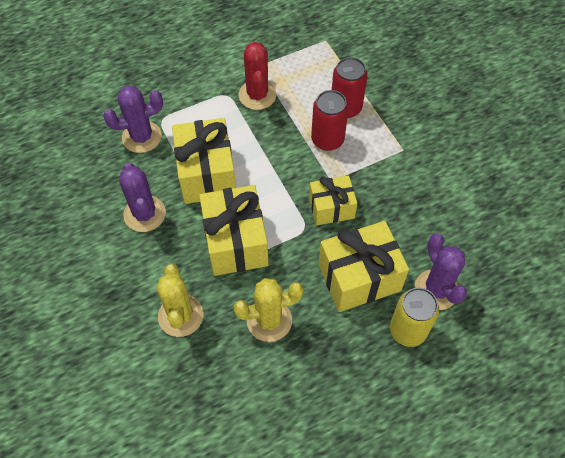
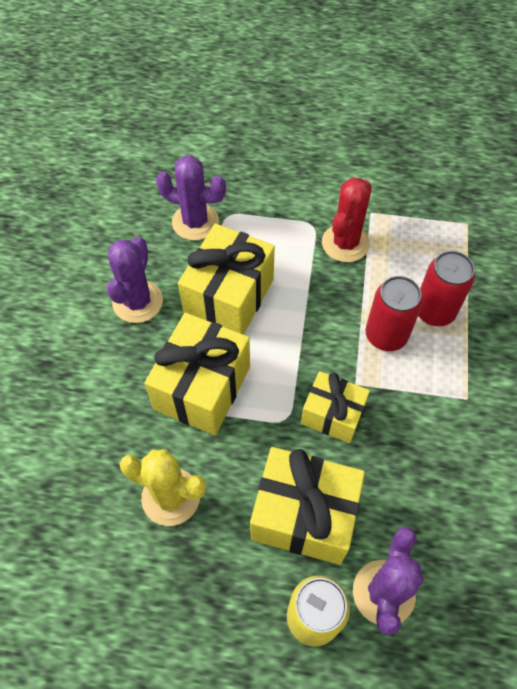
camera: 35 degrees right, 0 degrees up
(180, 316) = (89, 430): yellow cactus -> none

